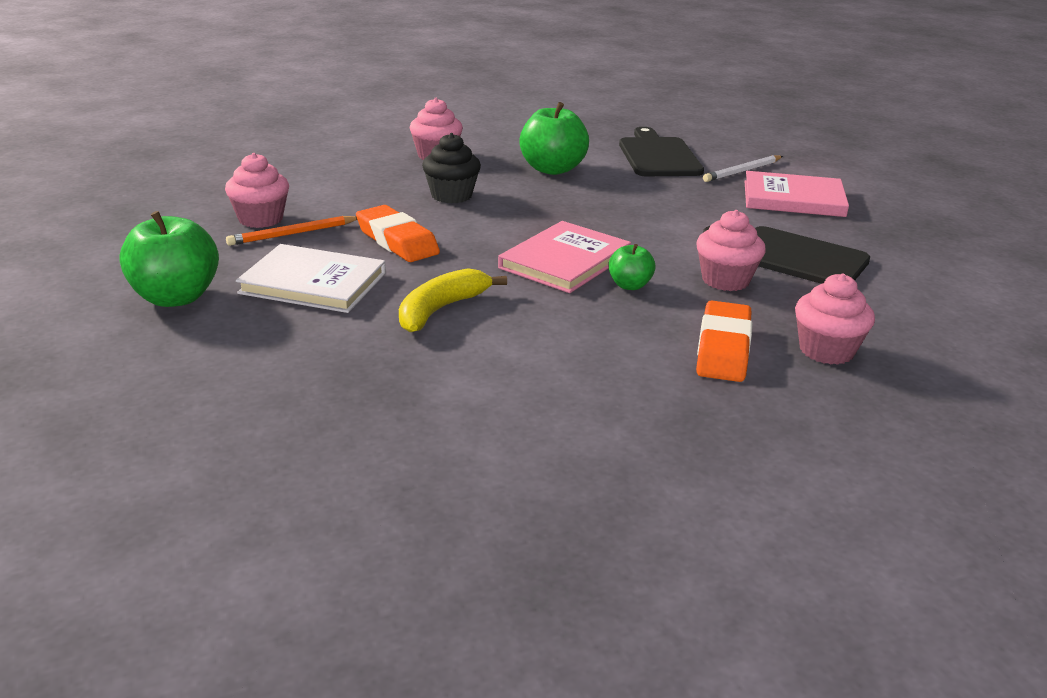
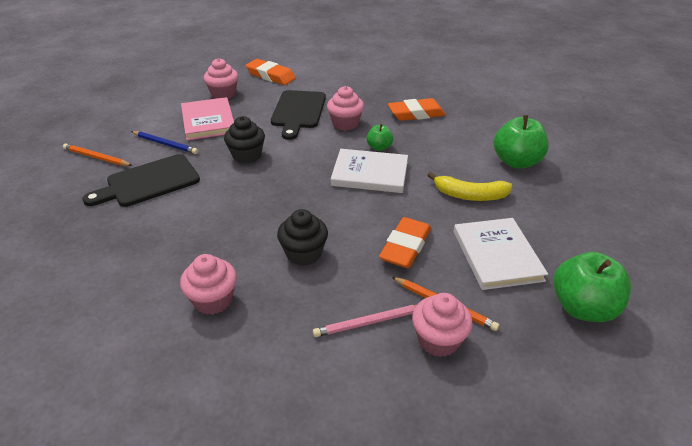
camera: 115 degrees left, 10 degrees up
(323, 200) = (369, 322): none -> pink pencil
(552, 169) = (210, 222): green apple -> green apple (516, 162)
(565, 261) = (370, 173): pink book -> white book
(678, 204) = (247, 156): none -> black cupcake
(733, 142) = (96, 157): none -> orange pencil
(742, 171) = (165, 144): white pencil -> blue pencil
(826, 350) = (391, 93): pink cupcake -> pink cupcake (223, 94)
(951, 263) = (271, 76): none -> orange eraser

